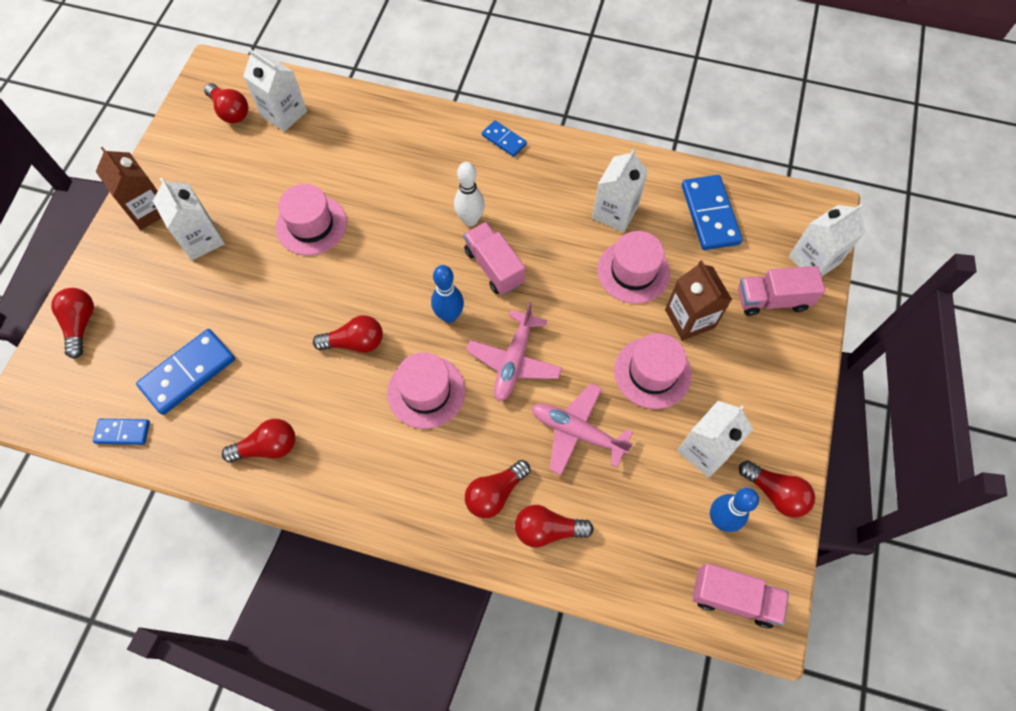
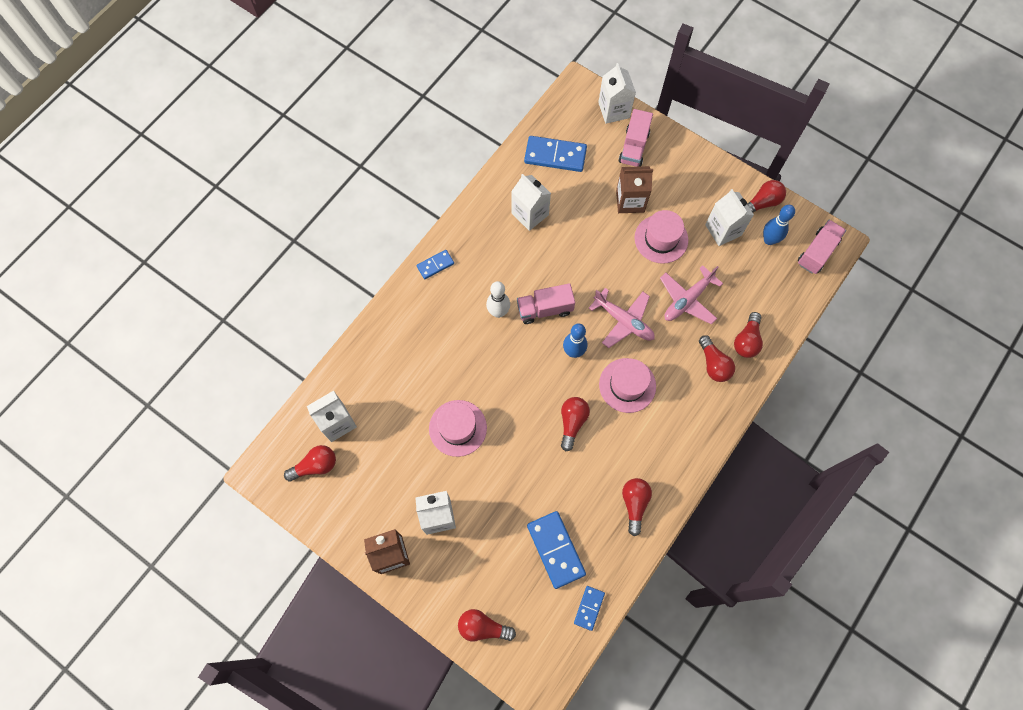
camera: 70 degrees left, 5 degrees up
(633, 271) = (582, 221): pink hat -> none

